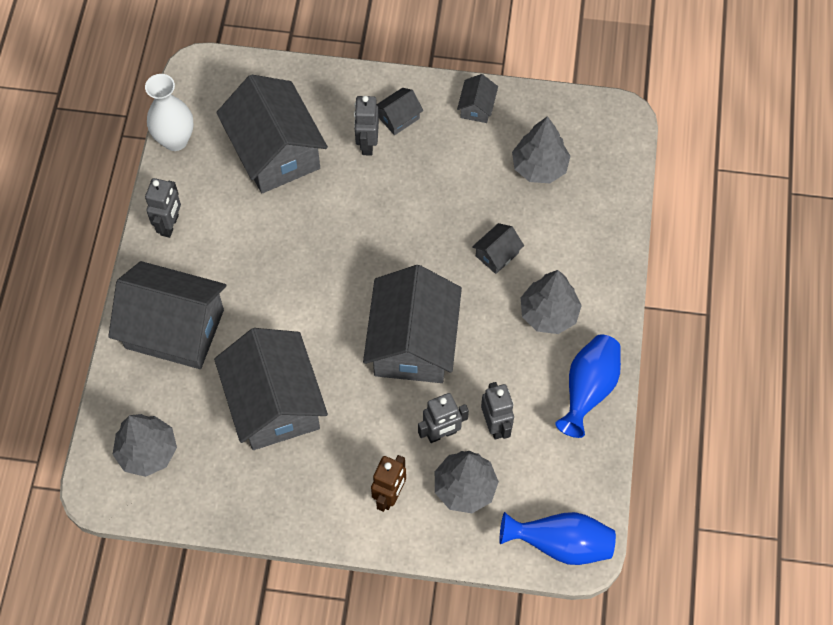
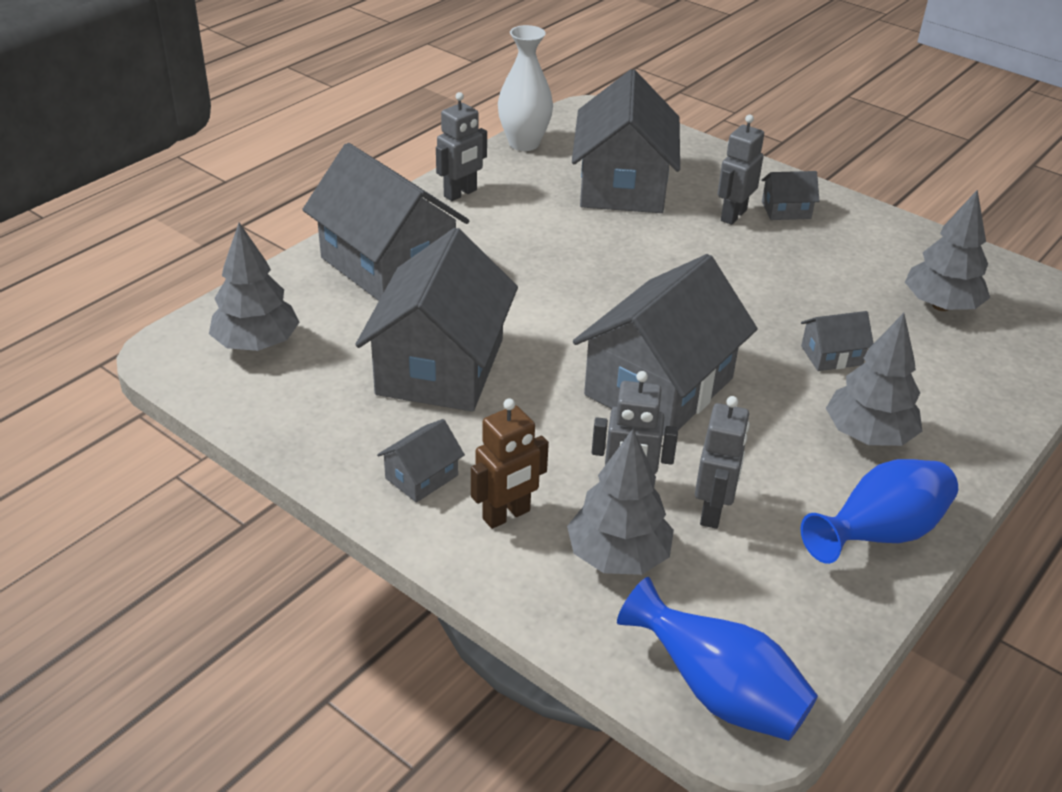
camera: 30 degrees right, 25 degrees down
(477, 107) = (889, 234): grey house -> grey house (421, 477)

